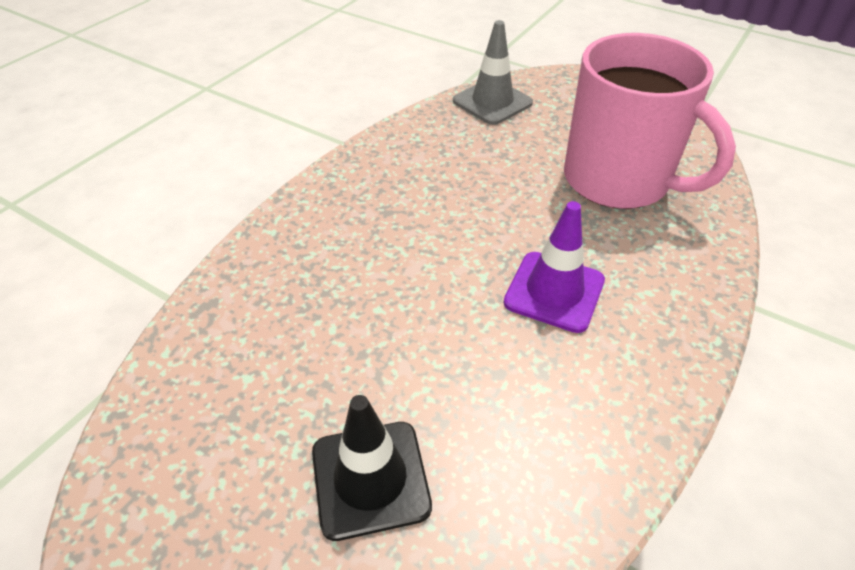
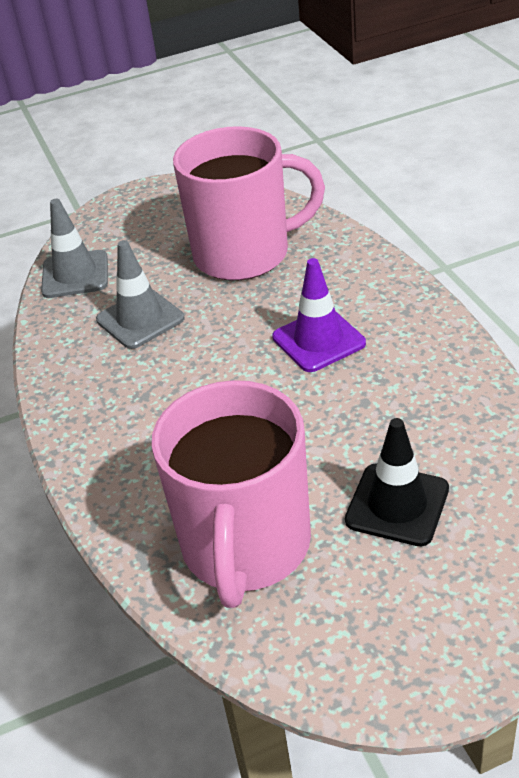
camera: 50 degrees left, 5 degrees down
(248, 374) = (245, 546): none -> pink mug
(475, 162) = (140, 319): none -> grey traffic cone

